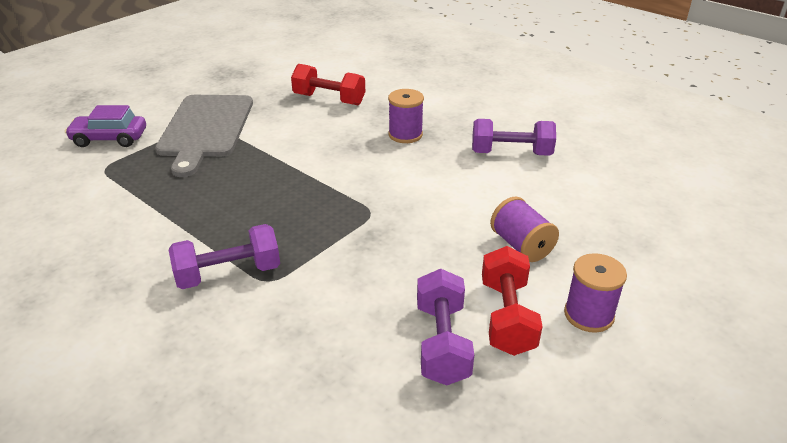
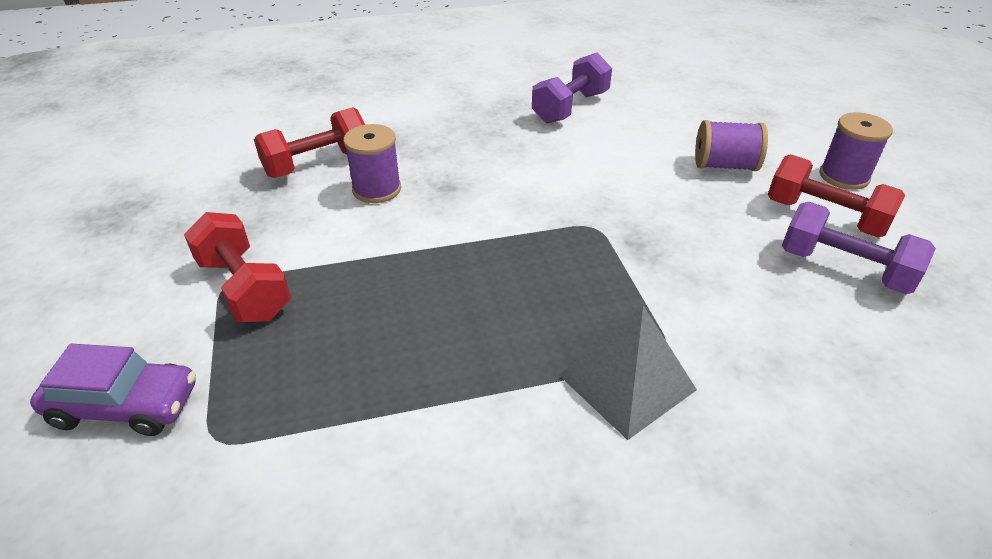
camera: 55 degrees left, 5 degrees up
(109, 139) = (125, 405): purple car -> purple car turned 120 degrees counterclockwise
(205, 129) = (244, 288): grey cutting board -> red dumbbell
(229, 274) = (627, 382): purple dumbbell -> grey pyramid
(405, 135) = (465, 146): purple spool -> purple spool (377, 189)

